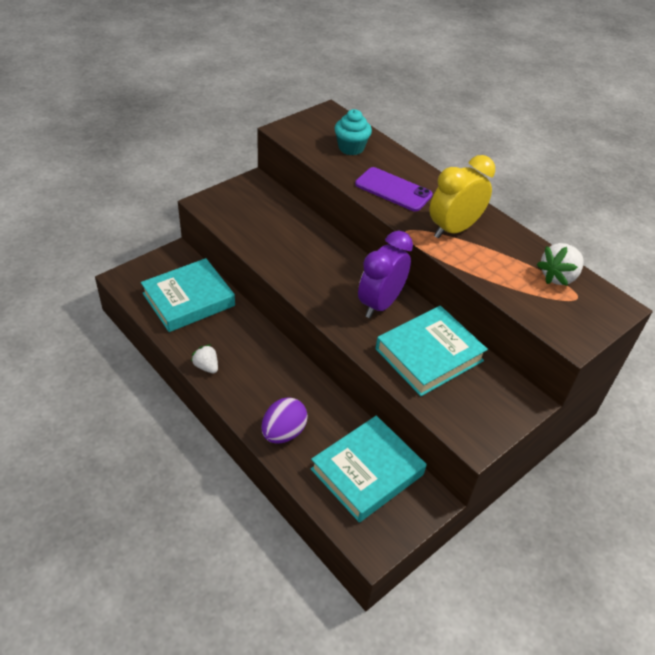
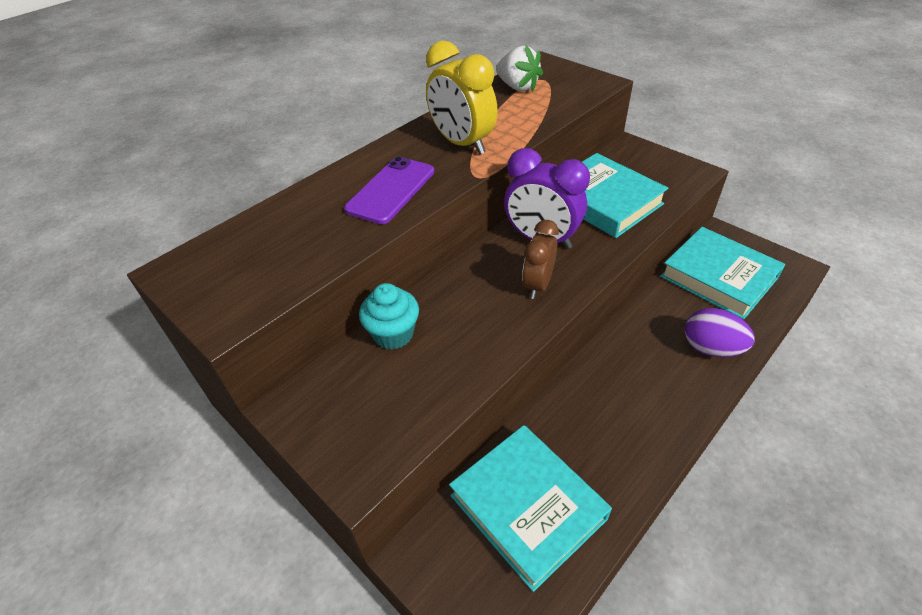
camera: 90 degrees left, 0 degrees up
(206, 366) = (652, 449): white strawberry -> none
(328, 292) = (538, 285): none -> brown clock
(351, 148) = (287, 235): turquoise cupcake -> turquoise cupcake (393, 334)

